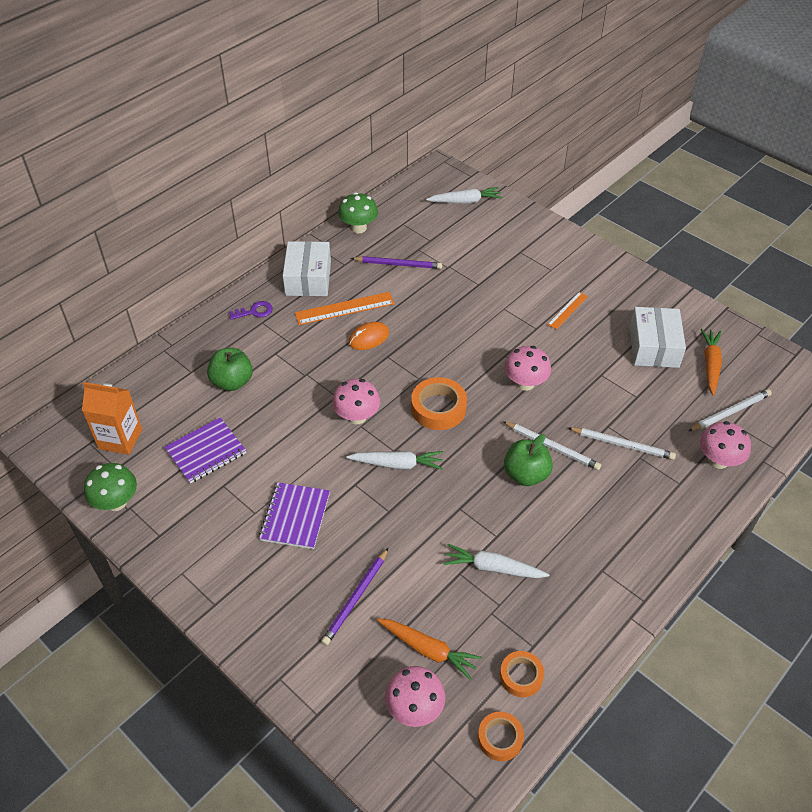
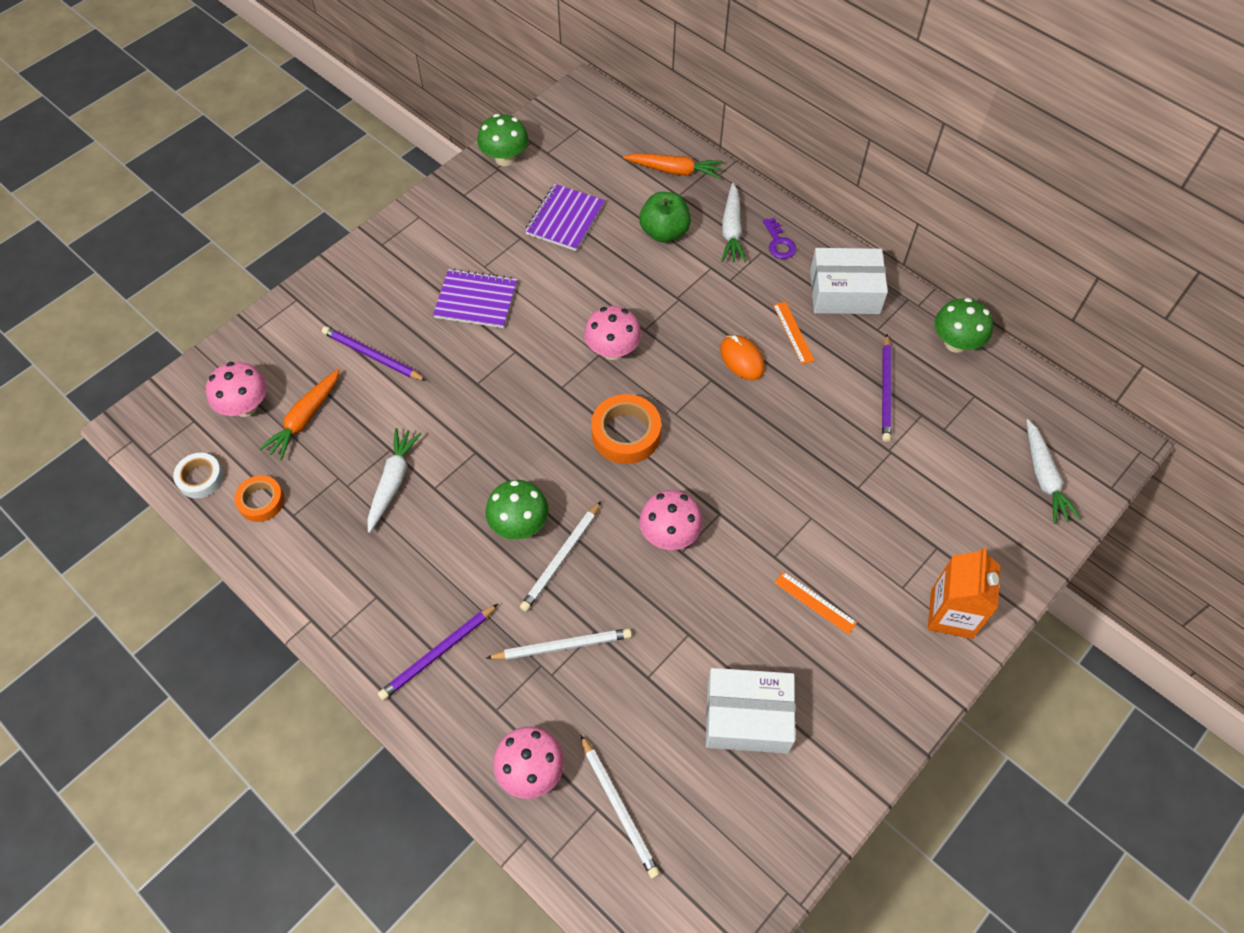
camera: 90 degrees right, 10 degrees up
(120, 439) = (584, 150): orange carton -> orange carton (951, 614)
(206, 452) = (565, 219): purple notebook -> purple notebook turned 60 degrees clockwise
(344, 308) = (793, 332): orange ruler -> orange ruler, size x0.60
(397, 464) = (541, 391): white carrot -> white carrot (731, 230)
(500, 738) = (200, 478): orange tape -> white tape
(526, 474) = (519, 524): green apple -> green mushroom
(623, 445) = (562, 646): white pencil -> white pencil turned 120 degrees counterclockwise
(643, 523) = (438, 653): none -> purple pencil
(710, 365) = (713, 797): orange carrot -> orange carrot (674, 170)

